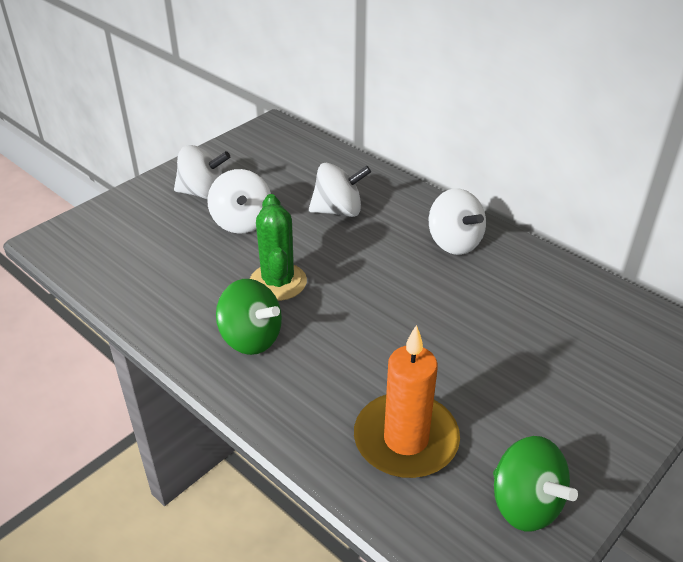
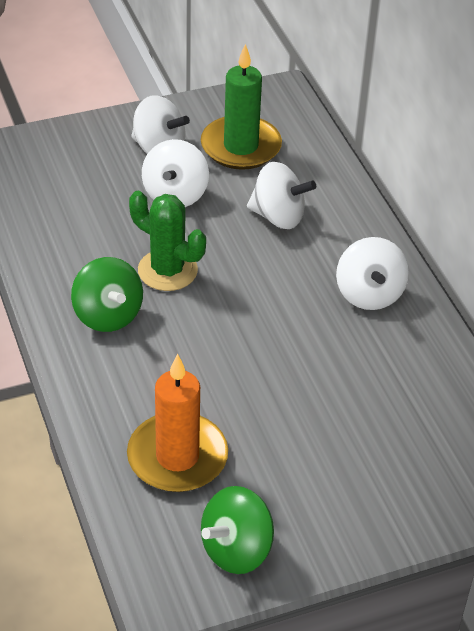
camera: 25 degrees right, 5 degrees up
(270, 171) = (241, 146): none -> green candle
(278, 282) = (167, 270): green cactus -> green cactus turned 75 degrees counterclockwise
(525, 504) = (236, 549): green spinning top -> green spinning top turned 60 degrees clockwise

